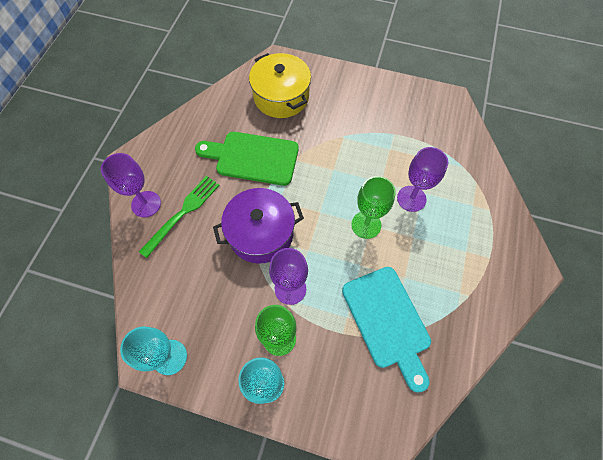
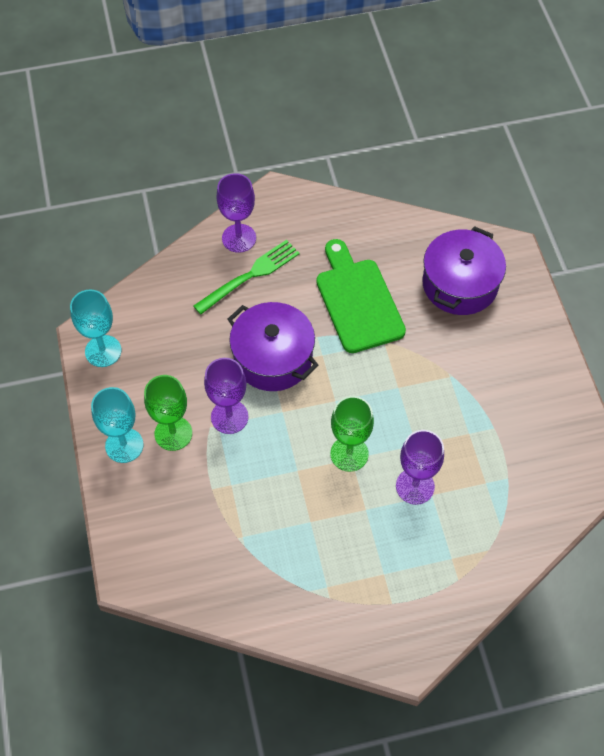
camera: 60 degrees right, 5 degrees down
(183, 213) = (250, 275): green fork -> green fork turned 45 degrees counterclockwise
(281, 97) = (460, 284): yellow pot -> purple pot
(387, 321) = (250, 526): turquoise cutting board -> none

